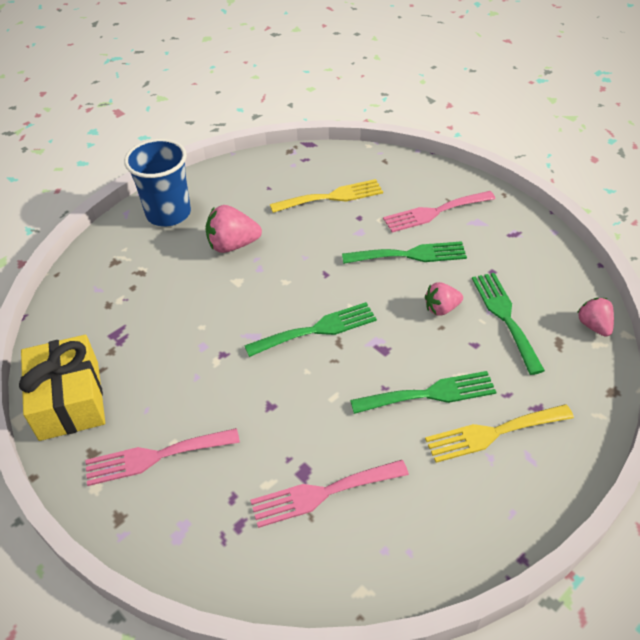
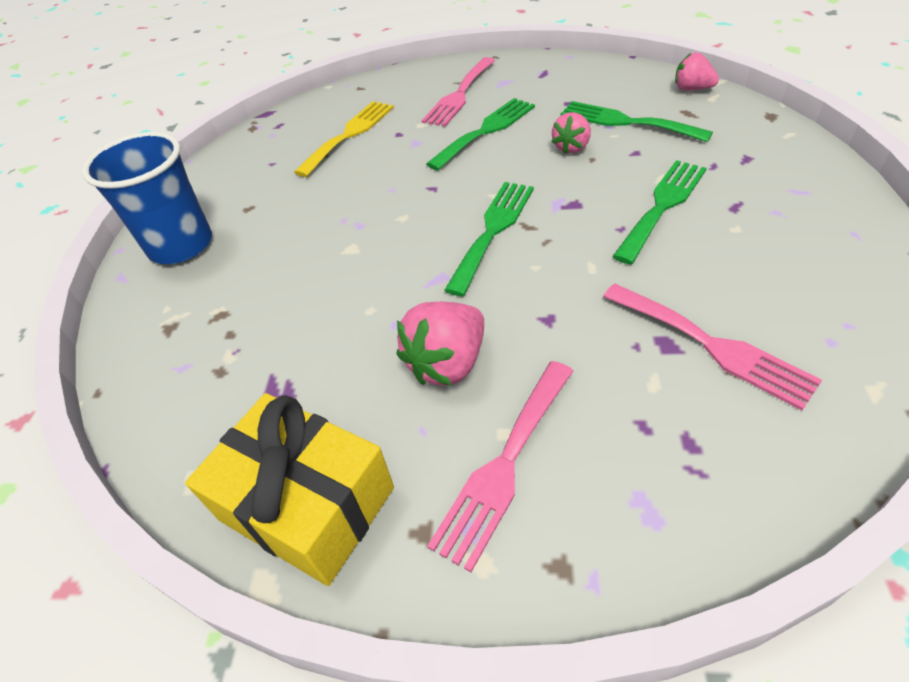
camera: 40 degrees left, 0 degrees up
(232, 245) = (300, 225): pink strawberry -> pink strawberry (447, 363)
(322, 493) = (712, 345): pink fork -> pink fork turned 75 degrees counterclockwise
(493, 433) = (750, 195): yellow fork -> none

